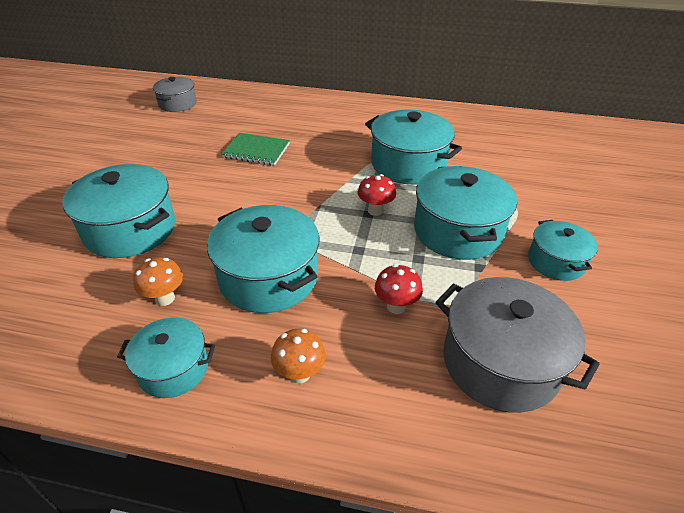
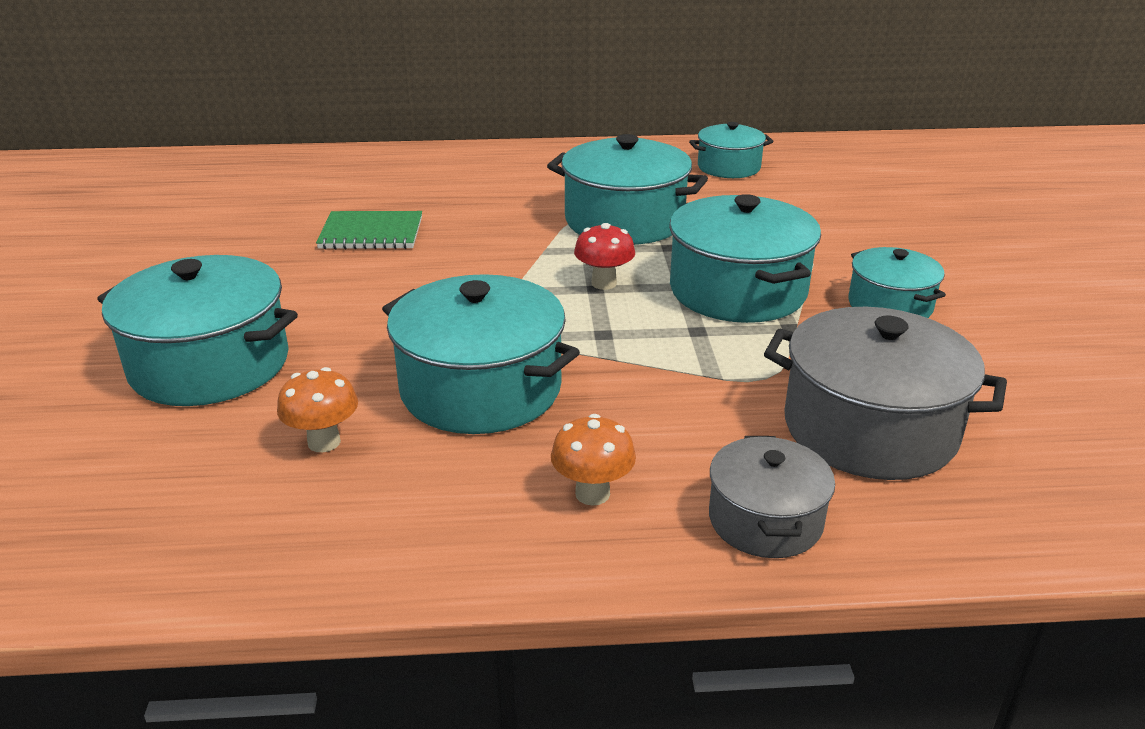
camera: 15 degrees left, 10 degrees down
(173, 368) = (389, 525): turquoise pot -> turquoise pot (728, 167)
(177, 104) = (195, 187): grey pot -> grey pot (765, 520)
(396, 306) = (693, 391): red mushroom -> none

